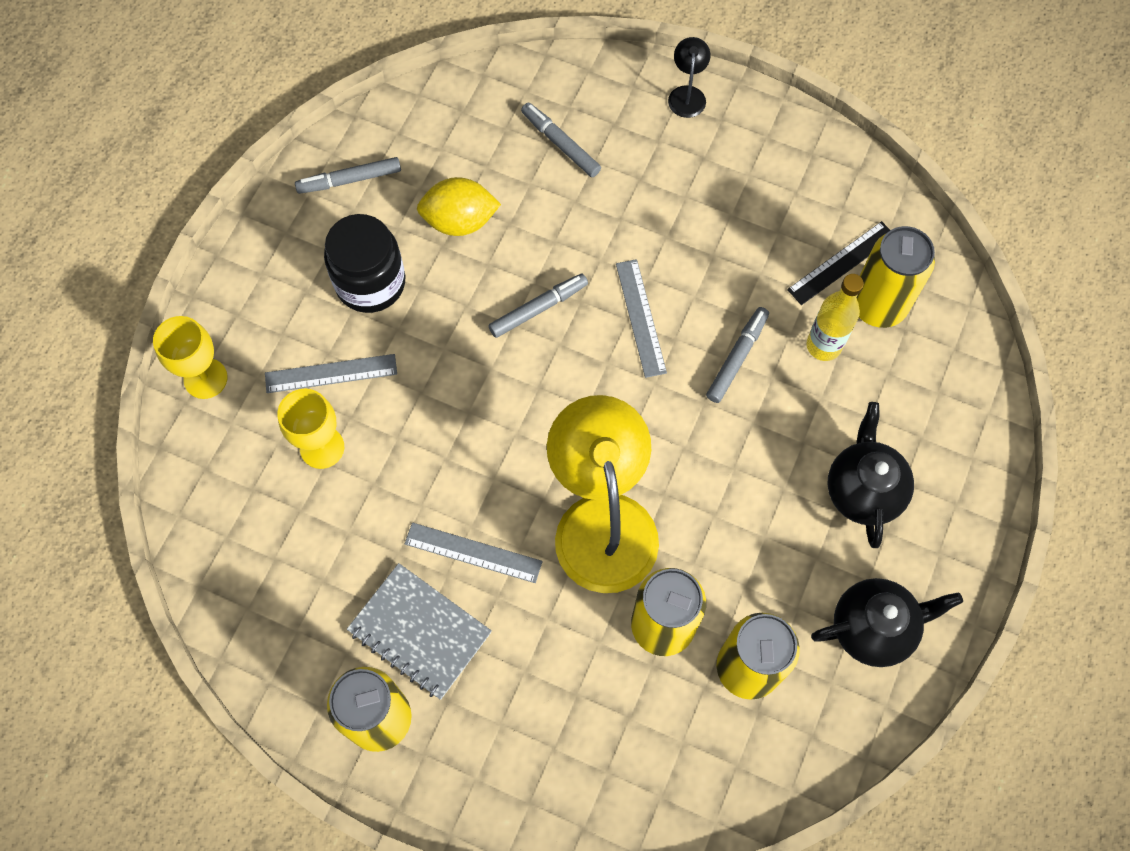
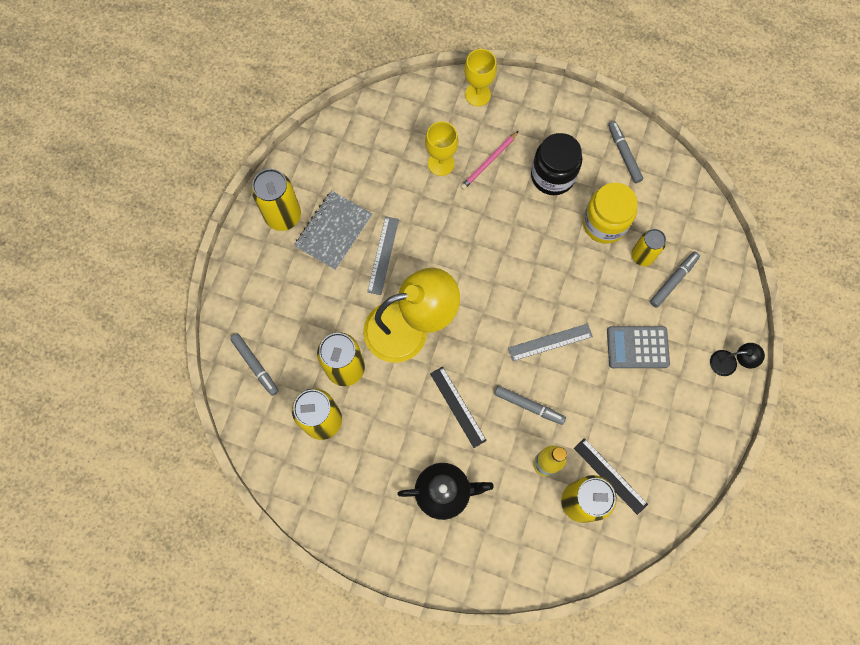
camera: 85 degrees right, 5 degrees up
(331, 373) = (489, 162): grey ruler -> pink pencil
(460, 221) = (604, 223): yellow lemon -> yellow jar
(518, 178) = (642, 256): none -> yellow can
(538, 309) = (548, 278): grey marker -> grey marker (255, 365)
(657, 203) = (637, 347): none -> grey calculator
(733, 458) = (457, 406): none -> black ruler
(873, 628) = (352, 499): black teapot -> none

